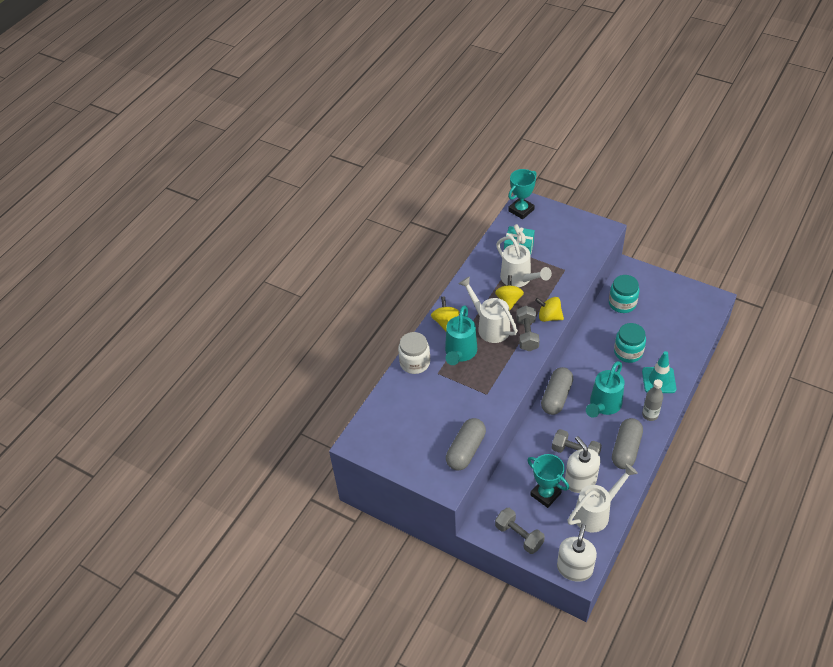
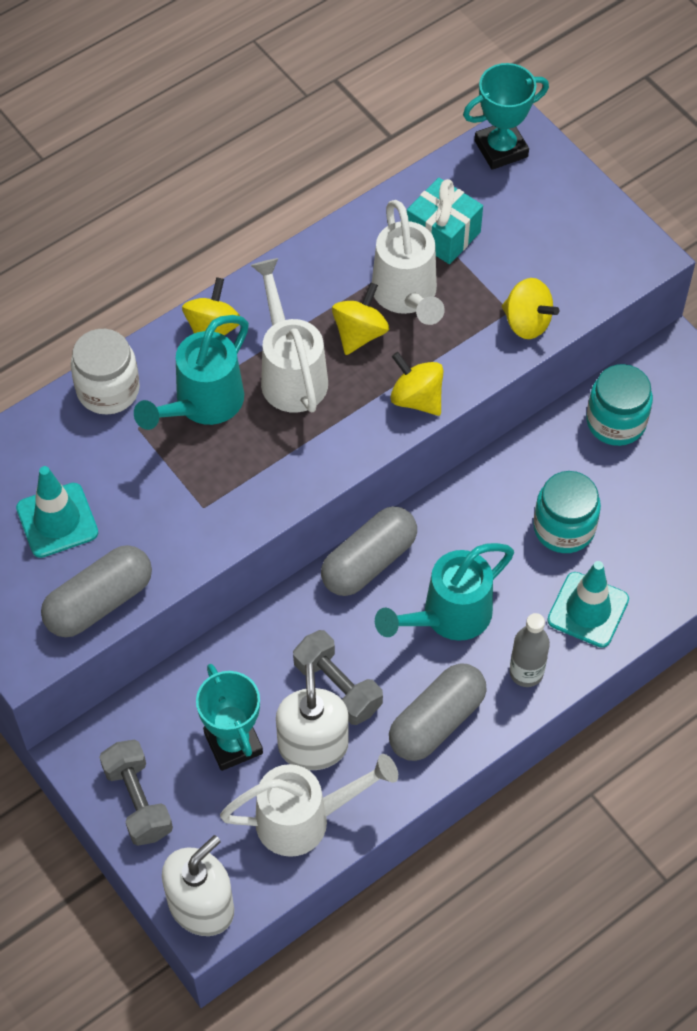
camera: 20 degrees right, 10 degrees up
(426, 424) = (57, 520): none -> turquoise traffic cone
(527, 335) = (351, 418): grey dumbbell -> none
(575, 271) = (527, 322): none -> yellow spinning top

